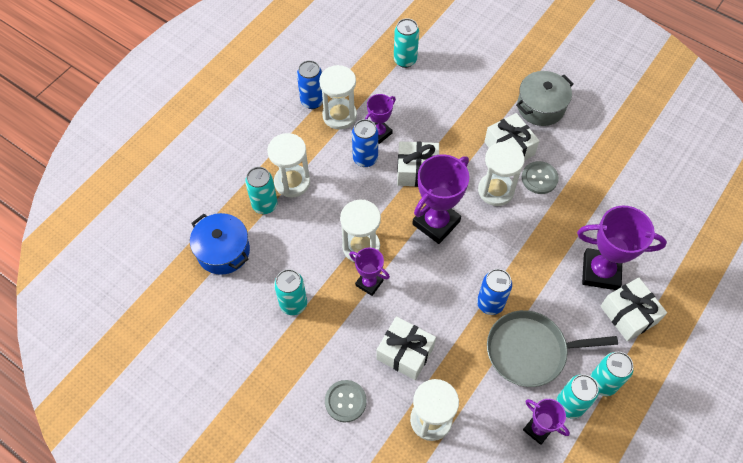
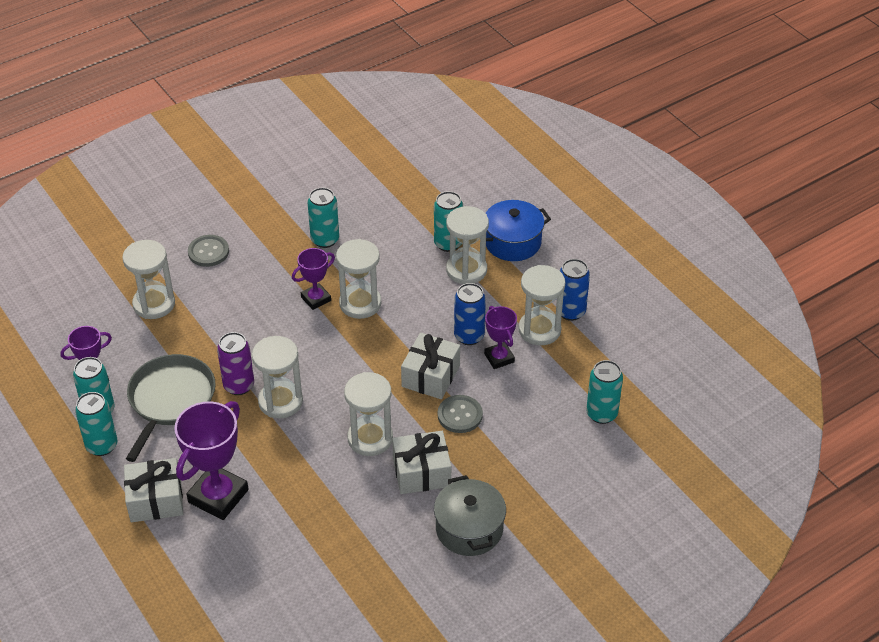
camera: 110 degrees right, 15 degrees down
(223, 251) = (409, 204): blue pot -> blue pot (512, 242)
(405, 353) = (228, 305): white gift -> none
(436, 223) = (356, 372): purple trophy -> none
(490, 303) = (239, 385): blue can -> purple can
(491, 265) = (280, 401): none -> white hourglass
(539, 178) = (365, 486): grey button -> grey button (460, 415)

